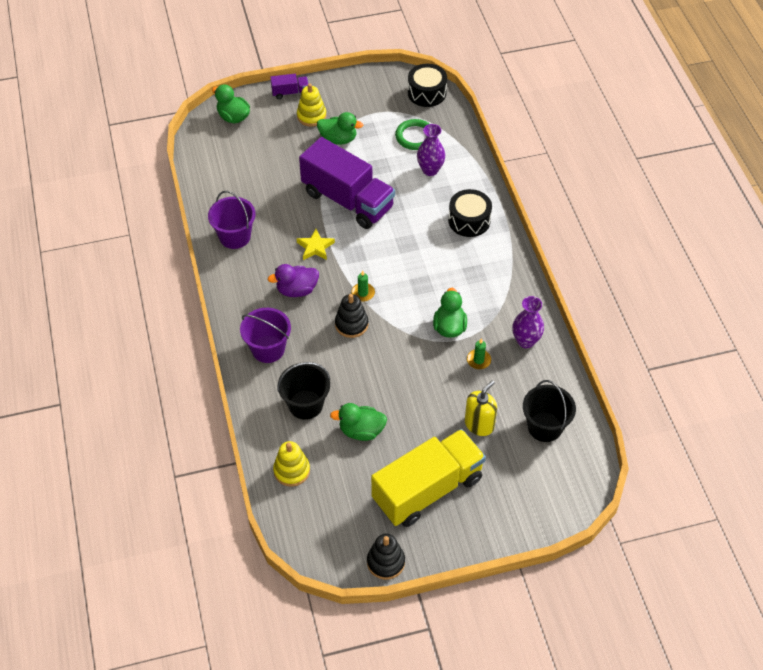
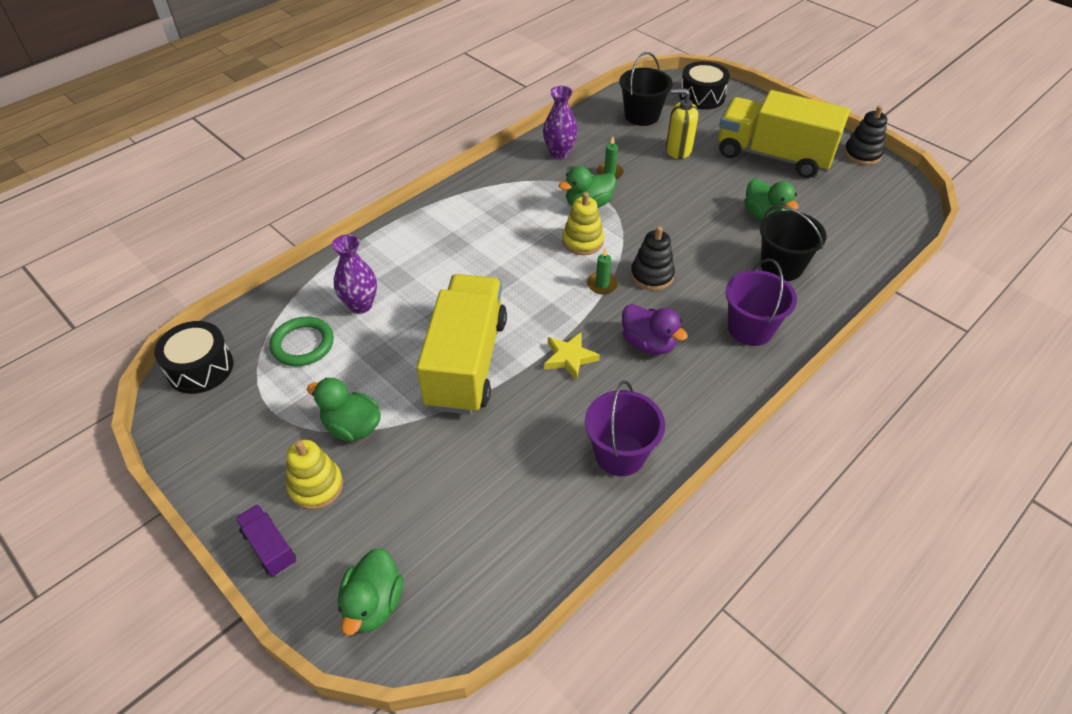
camera: 120 degrees left, 5 degrees down
(291, 470) = (857, 243): yellow stacking toy -> yellow stacking toy (582, 241)
(338, 139) = (352, 427): green duck -> green duck turned 45 degrees counterclockwise
(347, 200) = (466, 362): purple truck -> yellow truck
(469, 220) = (426, 242): black drum -> black drum (702, 96)

